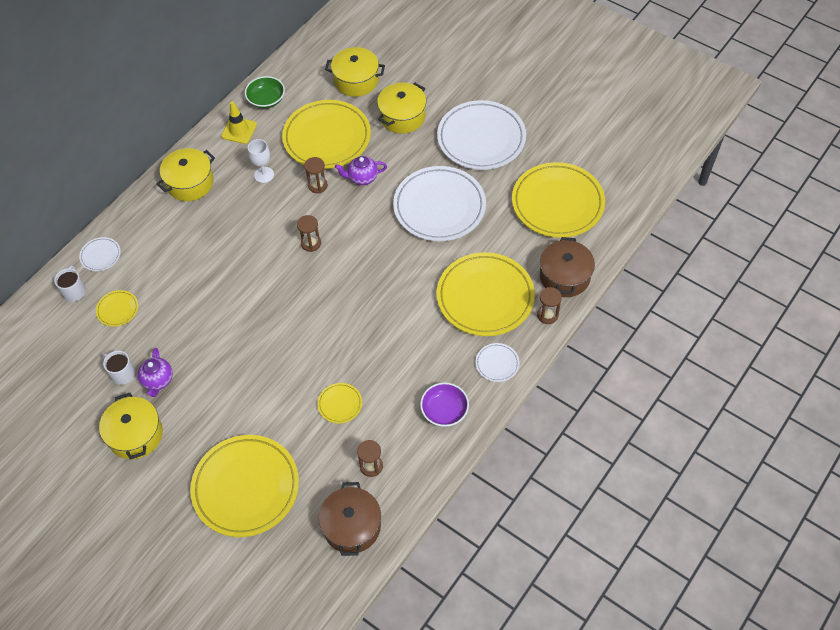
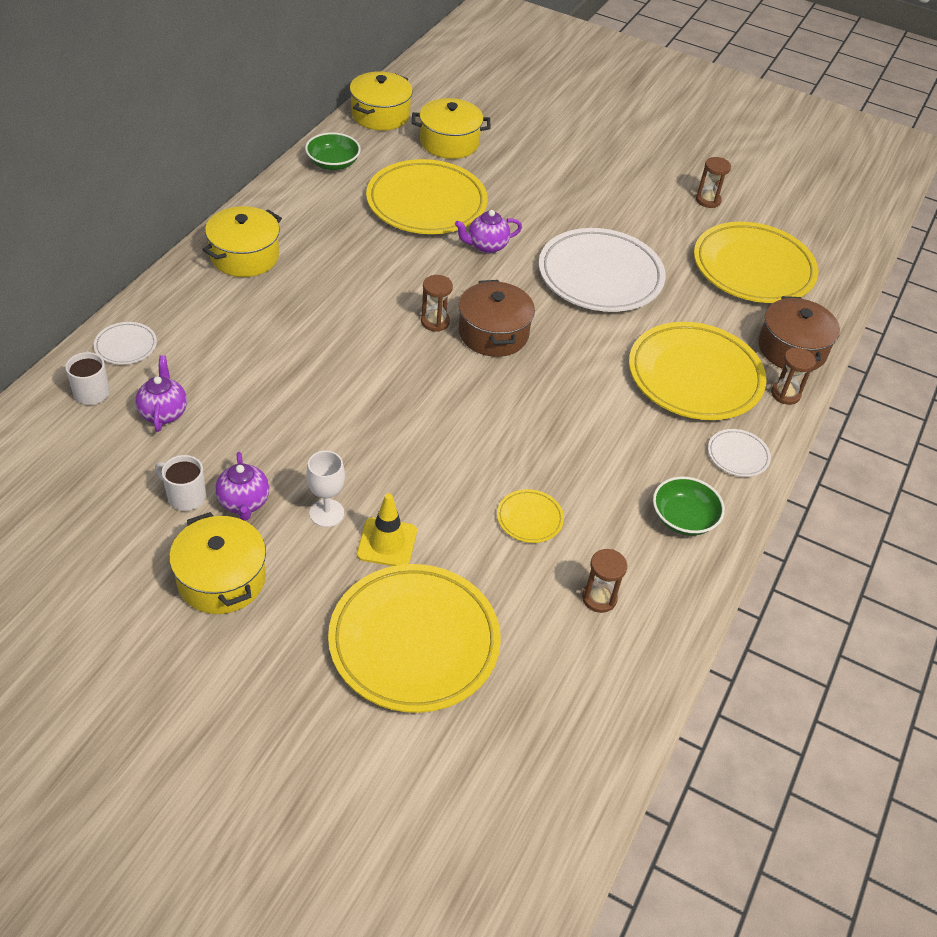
camera: 15 degrees left, 10 degrees down
(117, 309) = (163, 413): yellow plate -> purple teapot
(239, 130) = (302, 196): yellow traffic cone -> yellow traffic cone (387, 543)
(264, 175) = (349, 245): white goblet -> white goblet (326, 513)
(317, 185) = (427, 255): brown hourglass -> brown hourglass (708, 200)
(352, 526) = (593, 684): brown pot -> brown pot (493, 333)
(402, 116) = (521, 179): yellow pot -> yellow pot (380, 115)
(444, 411) = (683, 518): purple bowl -> green bowl
(481, 138) = (631, 201): white plate -> none

